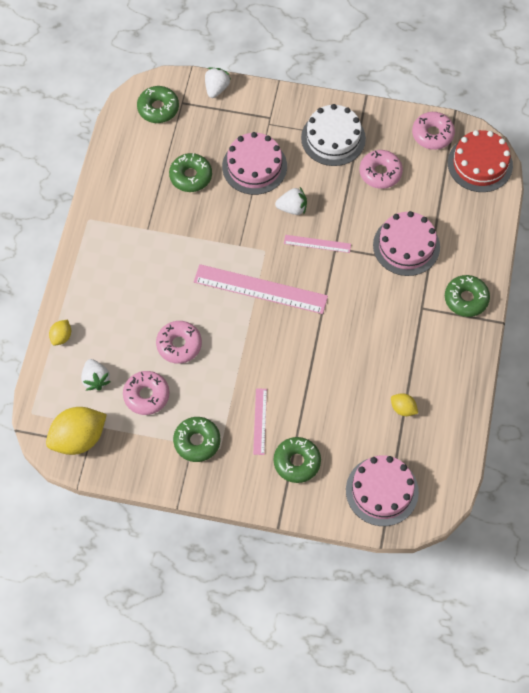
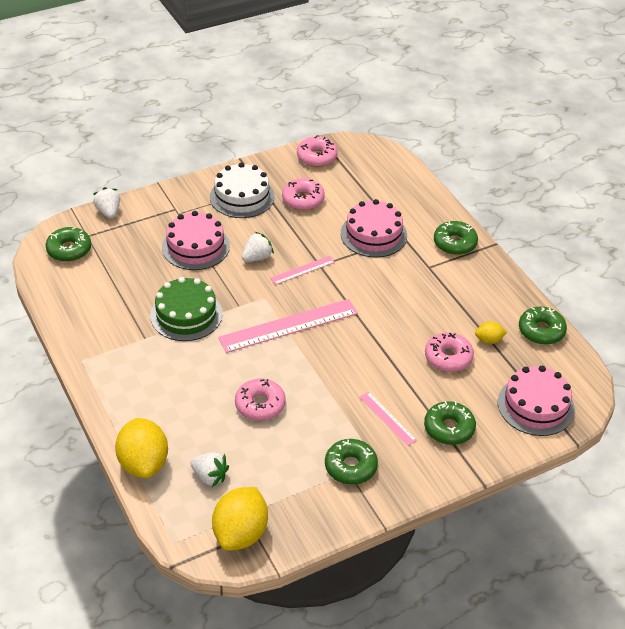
camera: 40 degrees left, 20 degrees down
(61, 337) = (143, 463): yellow lemon -> yellow lemon, size x2.08
(146, 395) = (269, 460): pink donut -> pink donut (448, 357)
(191, 176) = (146, 281): green donut -> green donut (541, 331)
(194, 227) = (186, 315): none -> green cake
(480, 164) = (371, 157): red cake -> none

